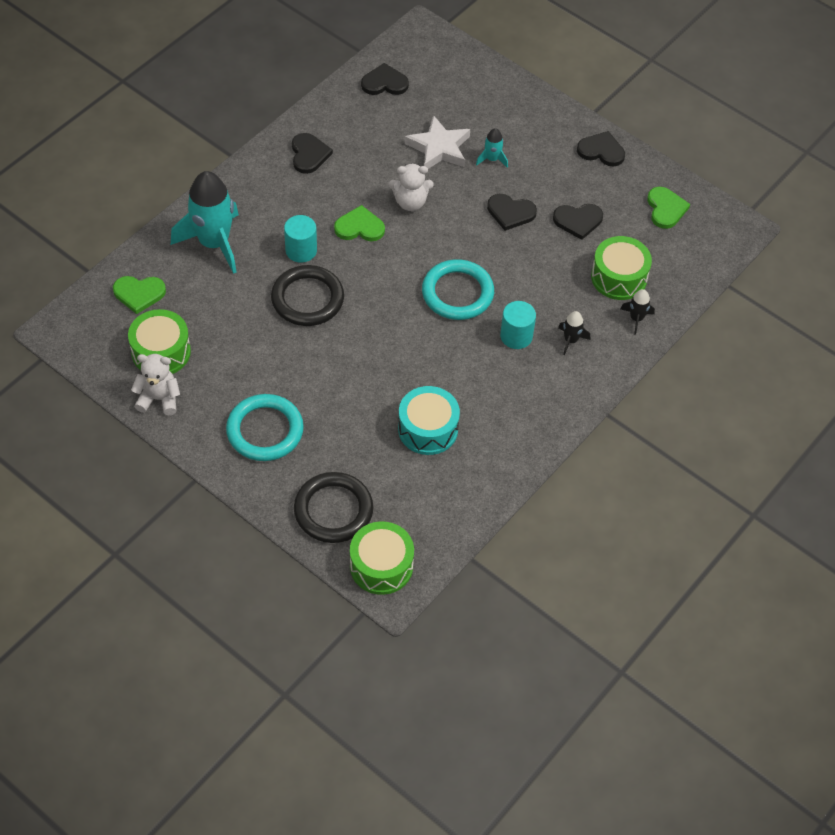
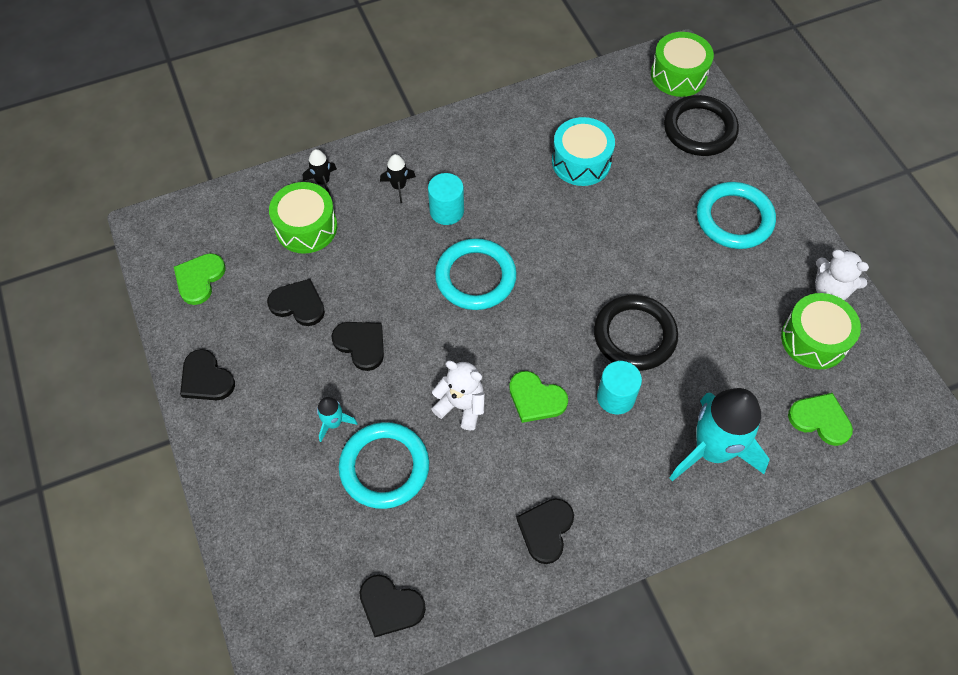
camera: 150 degrees left, 5 degrees up
(439, 148) = (384, 467): white star -> turquoise ring

